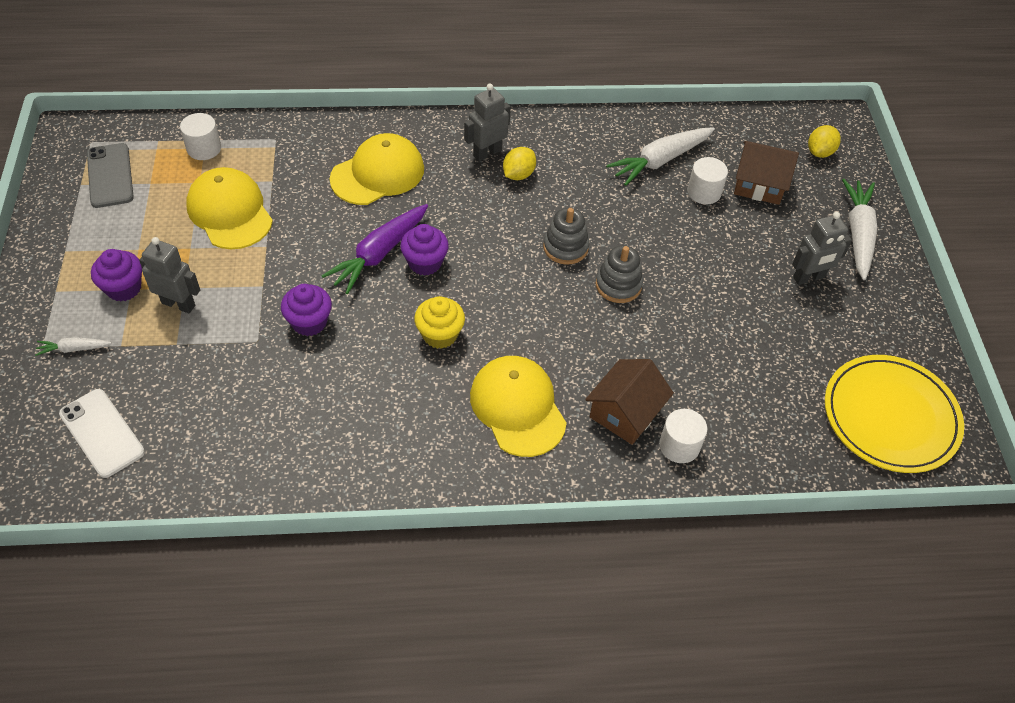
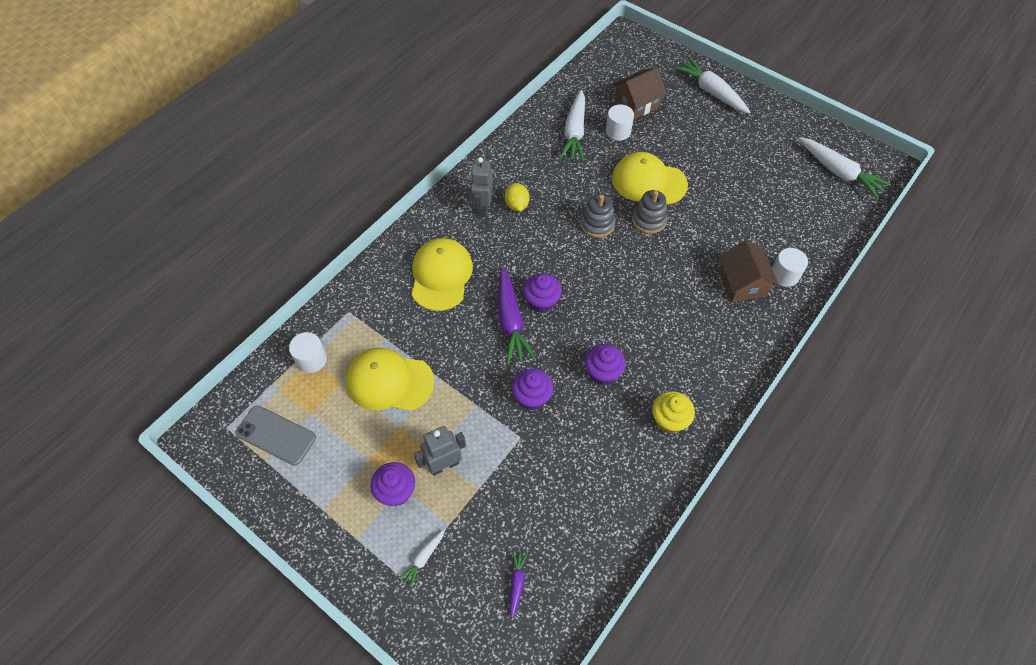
camera: 45 degrees left, 5 degrees up
(102, 433) = (517, 583): white phone -> purple carrot
(390, 360) = (602, 372): none -> purple cupcake
(440, 334) = (606, 333): yellow cupcake -> yellow cupcake (669, 420)
(517, 407) = (695, 332): yellow cap -> yellow cap (648, 182)
(809, 278) = (721, 134): grey robot -> none
(820, 152) = (639, 62): yellow lemon -> none
(890, 416) = (839, 172): yellow plate -> white carrot

